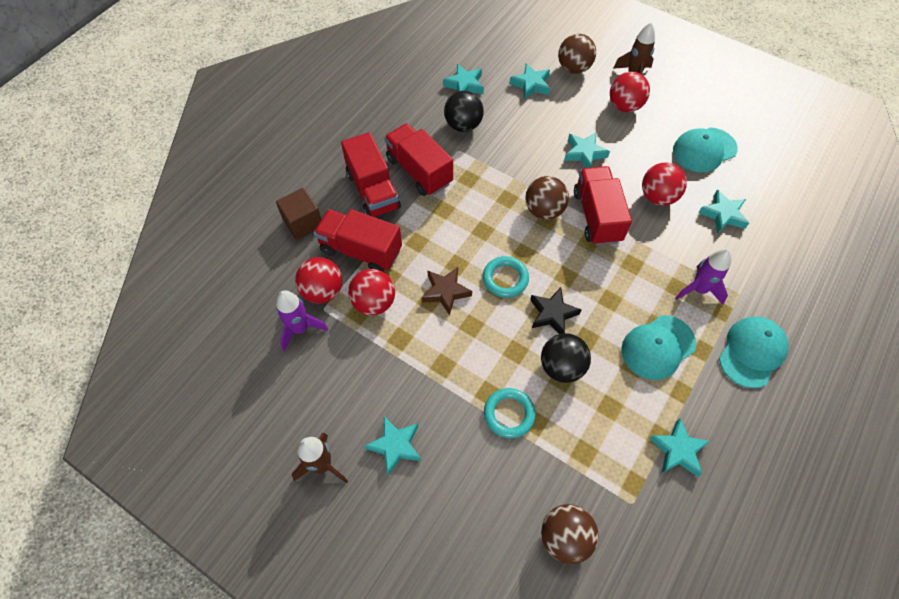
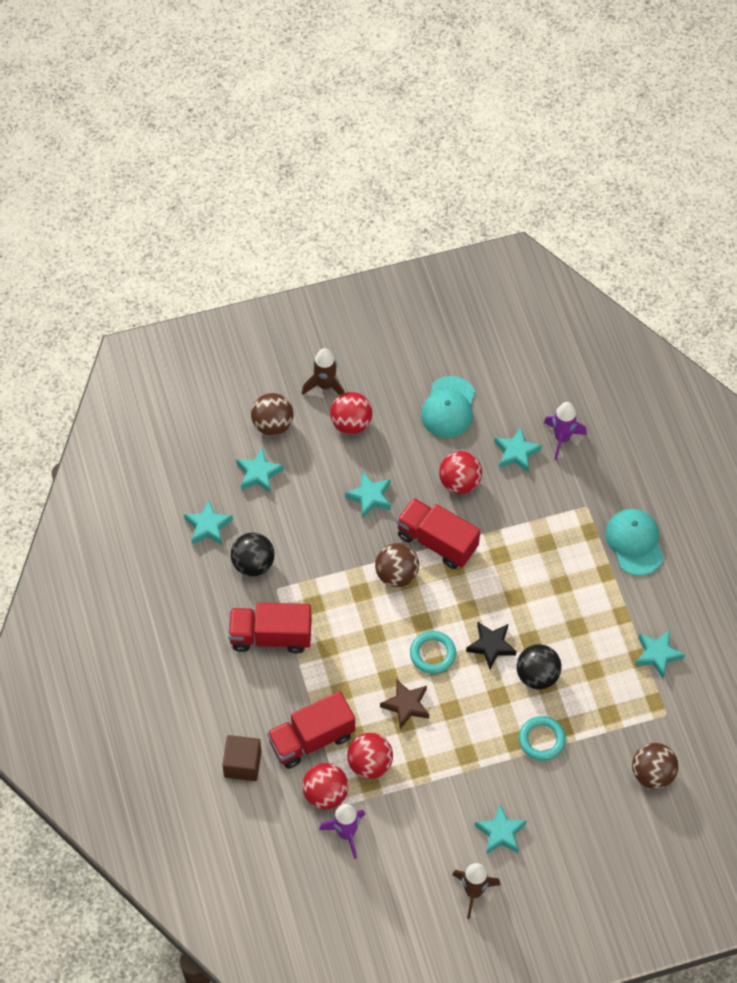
camera: 50 degrees left, 0 degrees up
(373, 191) = (258, 687): red truck -> none
(658, 347) = (578, 599): turquoise cap -> none
(698, 289) = (560, 530): purple rocket -> purple rocket (562, 438)

